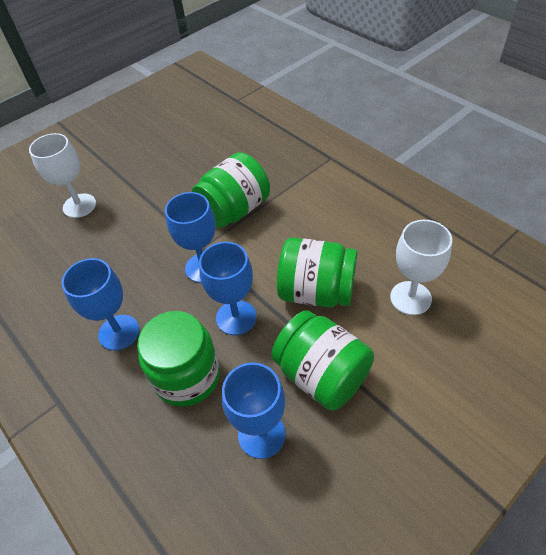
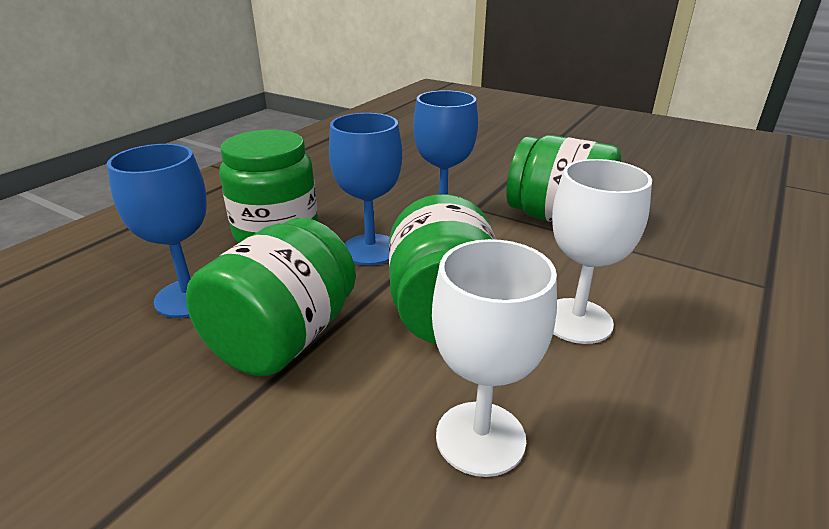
camera: 70 degrees right, 20 degrees down
(79, 206) = (489, 136): white goblet -> white goblet (576, 321)
(119, 332) = (330, 185): blue goblet -> none

